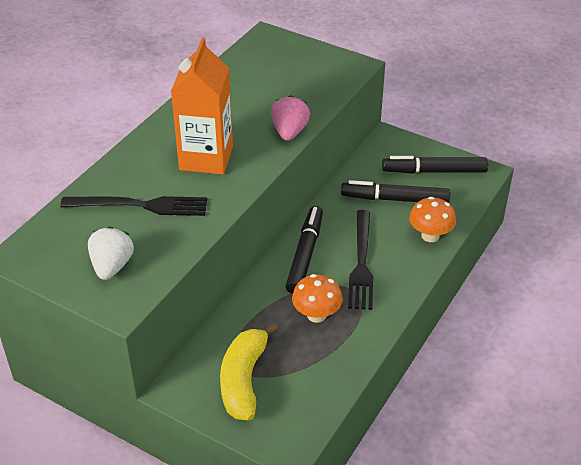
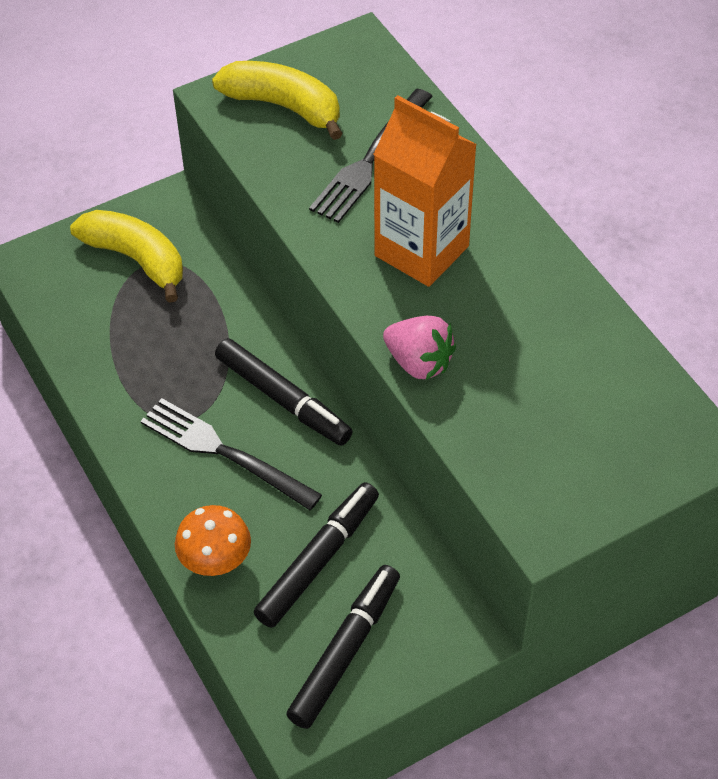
camera: 120 degrees right, 10 degrees up
(112, 266) = (284, 106): white strawberry -> yellow banana
(316, 315) = (175, 364): orange mushroom -> none

